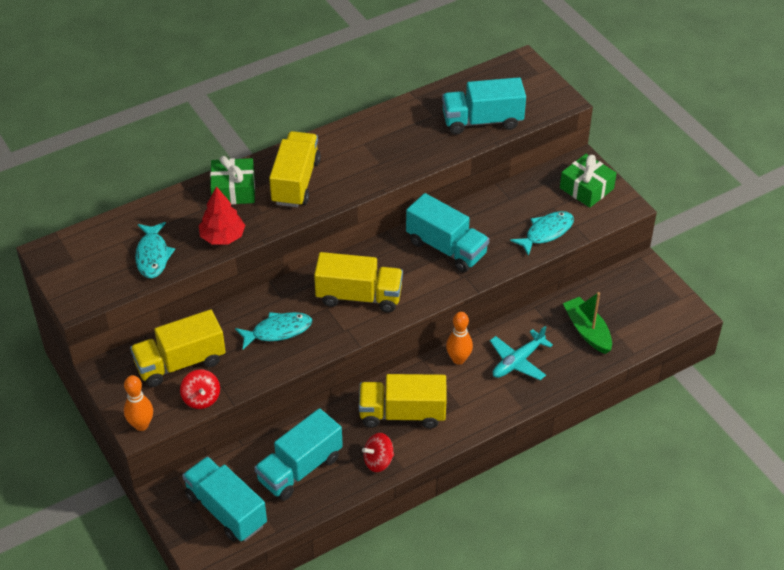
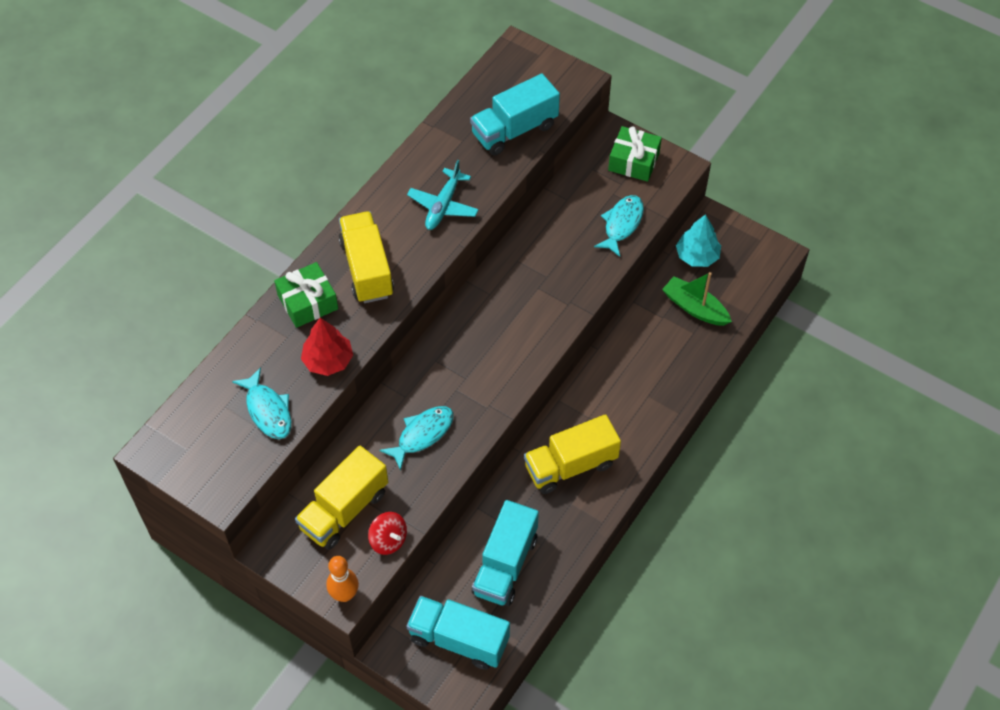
camera: 25 degrees left, 10 degrees up
(359, 296) = (481, 364): yellow truck -> none
(378, 461) = (575, 525): red spinning top -> none
(446, 248) = (536, 278): turquoise truck -> none
(458, 359) = (592, 386): orange bowling pin -> none
(517, 361) = (648, 366): turquoise plane -> turquoise plane (443, 206)
(614, 291) = (697, 256): none -> turquoise tree

